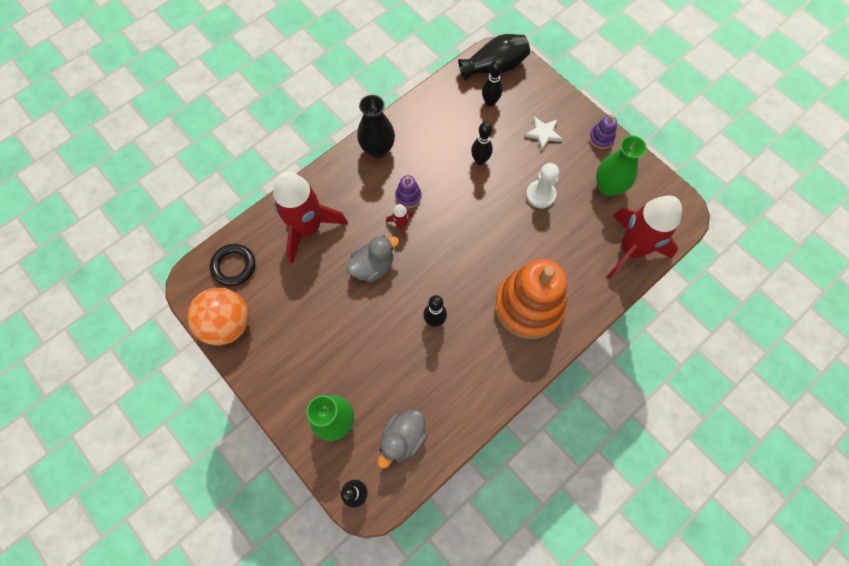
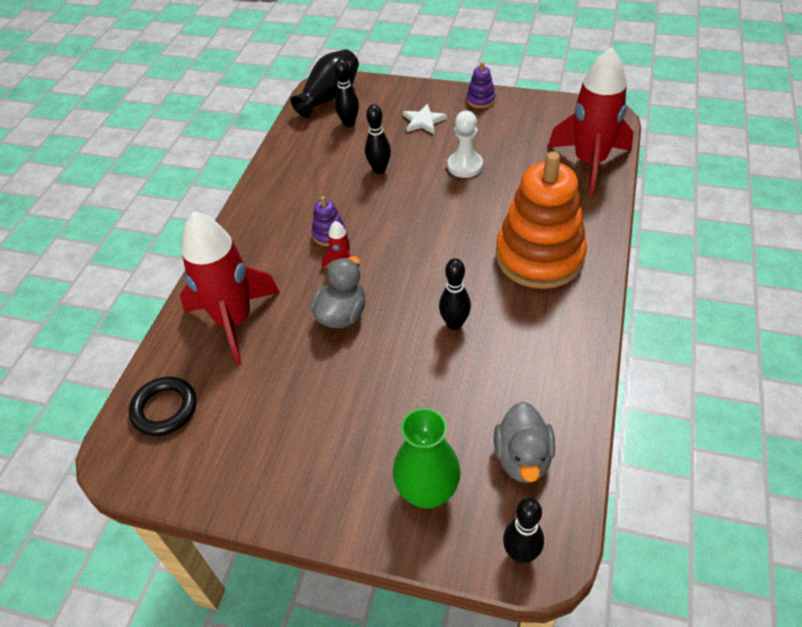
camera: 30 degrees left, 20 degrees down
(228, 324) = (201, 474): orange ball -> none
(378, 149) = (261, 213): black vase -> none
(608, 187) = (522, 129): green vase -> none

